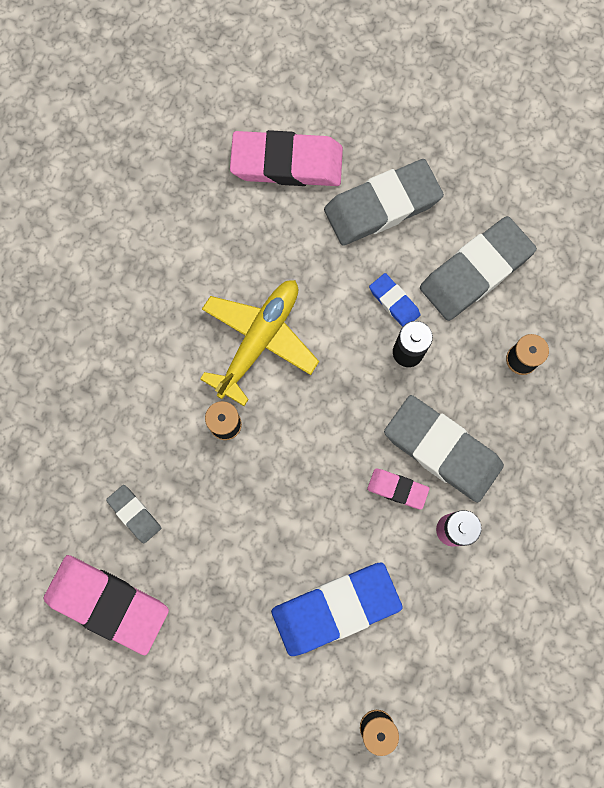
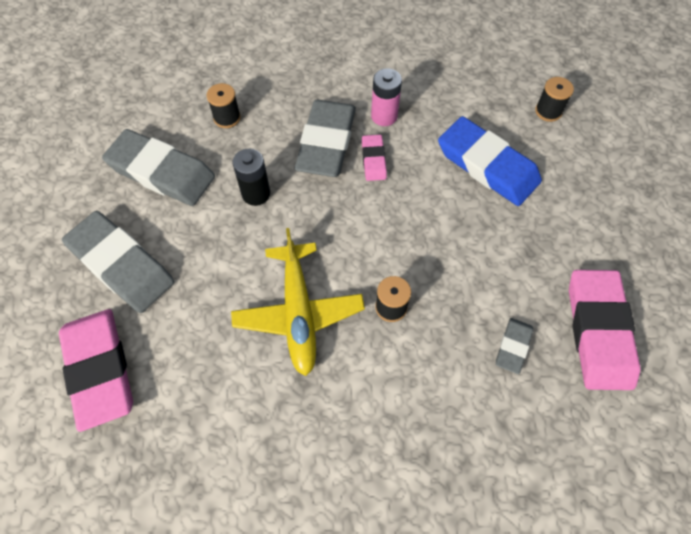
camera: 115 degrees left, 15 degrees down
(259, 340) = (298, 313): yellow plane -> yellow plane turned 105 degrees counterclockwise
(394, 302) = (214, 220): blue eraser -> none

